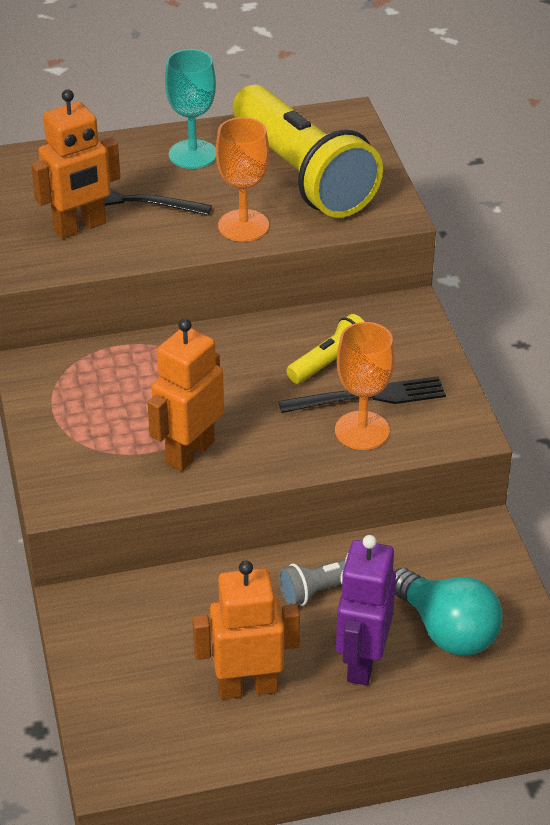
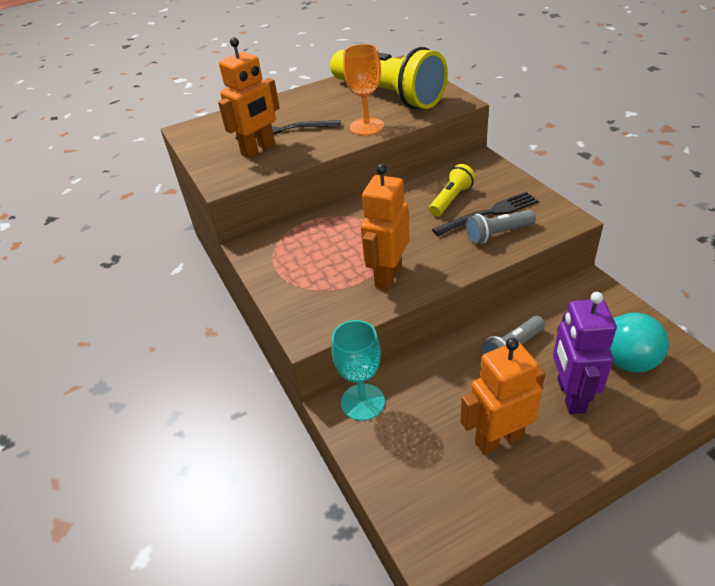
camera: 10 degrees left, 0 degrees up
(193, 154) = (314, 99): turquoise goblet -> turquoise goblet (362, 402)
(362, 431) = (498, 234): orange goblet -> grey flashlight

